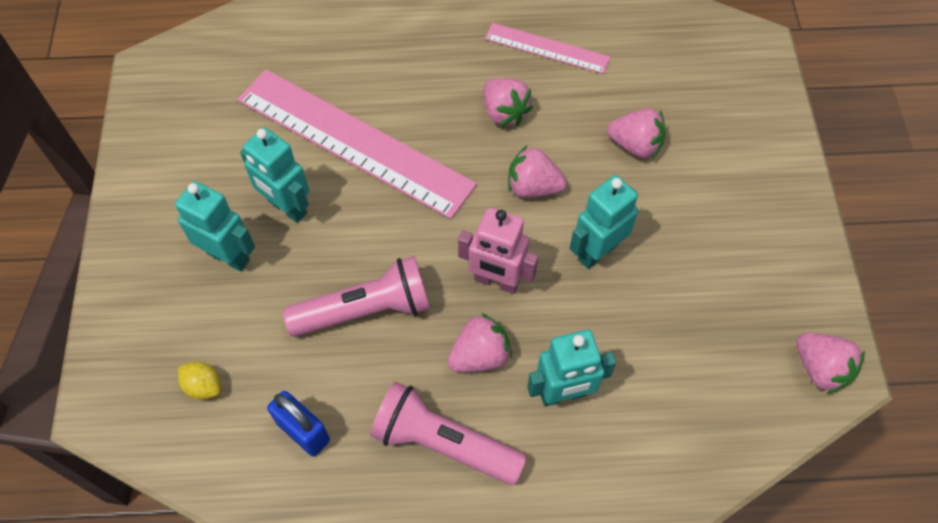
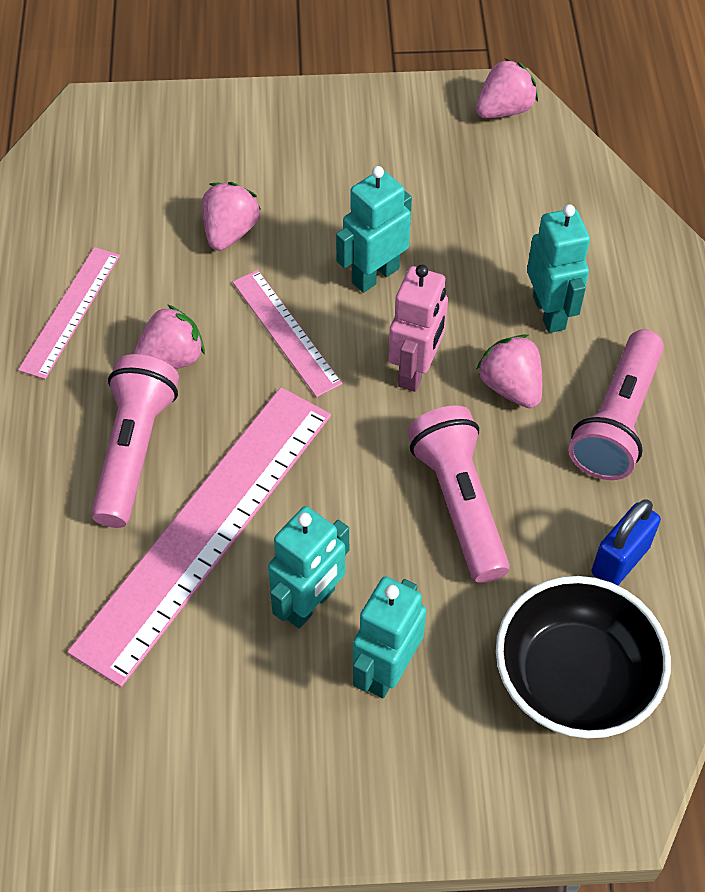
camera: 90 degrees left, 5 degrees down
(203, 386) = (574, 678): yellow lemon -> black bowl
(422, 96) = (135, 451): none -> pink flashlight
(533, 187) = (286, 332): pink strawberry -> pink ruler
(597, 251) = (375, 275): turquoise robot -> turquoise robot turned 90 degrees clockwise

